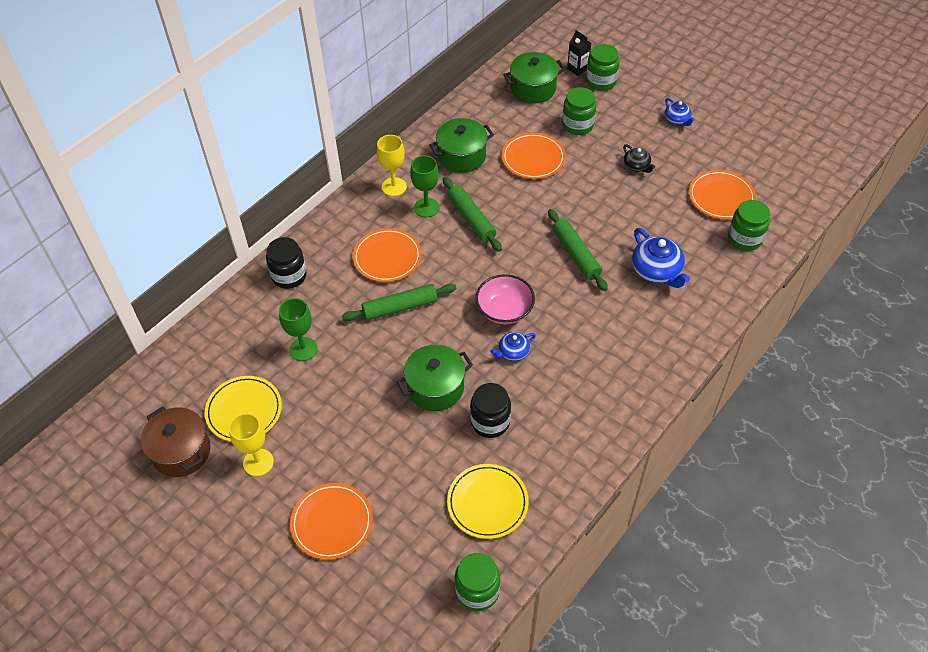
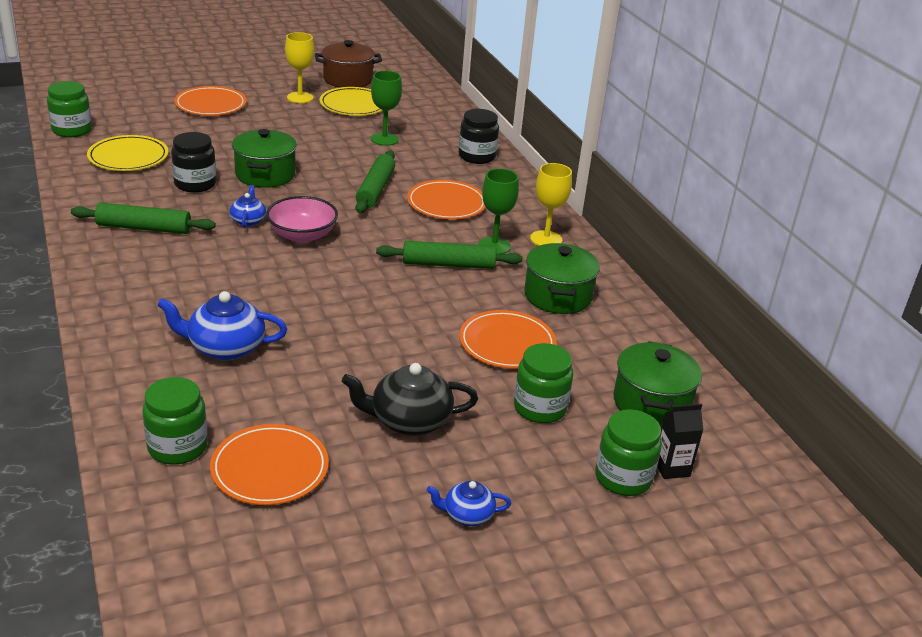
camera: 115 degrees right, 20 degrees down
(576, 254) = (319, 305): green rolling pin -> green rolling pin (144, 228)
(637, 166) = (409, 421): black teapot -> black teapot, size x1.75

